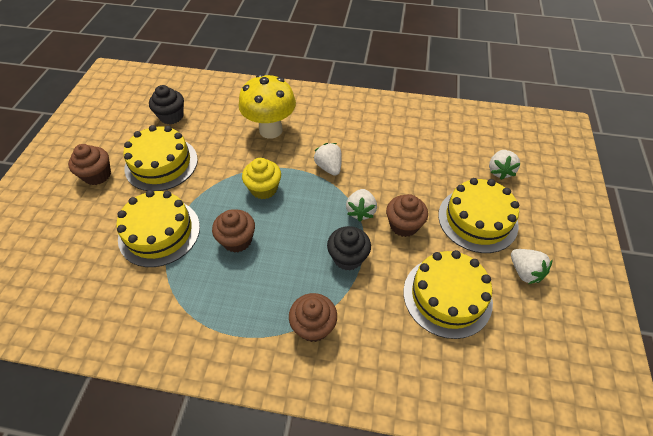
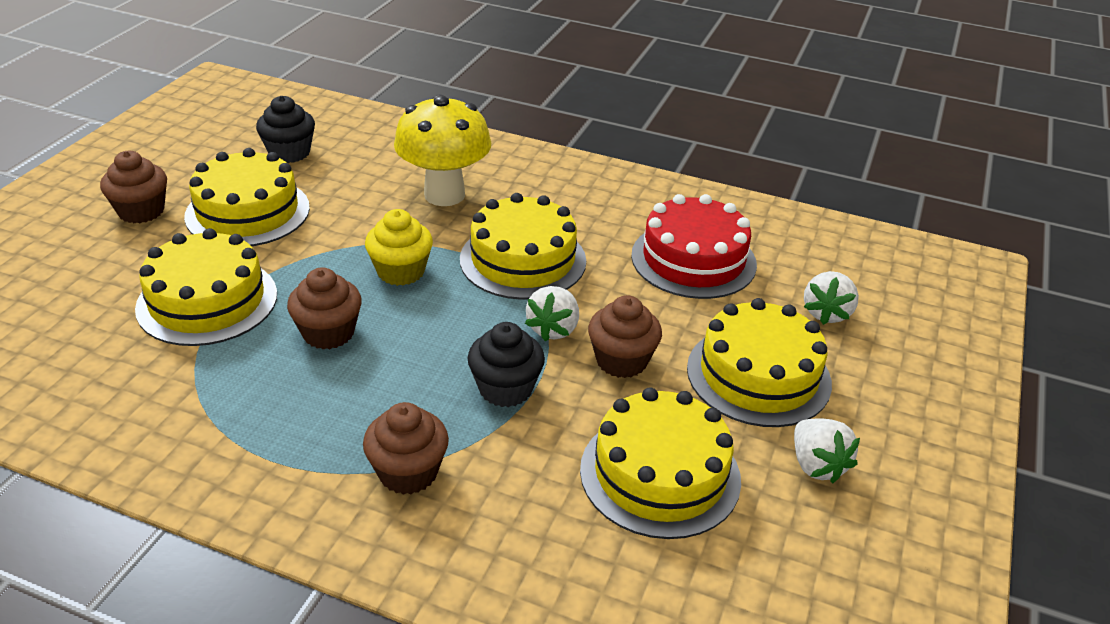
camera: 10 degrees right, 15 degrees down
(329, 167) = (523, 260): white strawberry -> yellow cake
(420, 149) = (693, 260): none -> red cake

